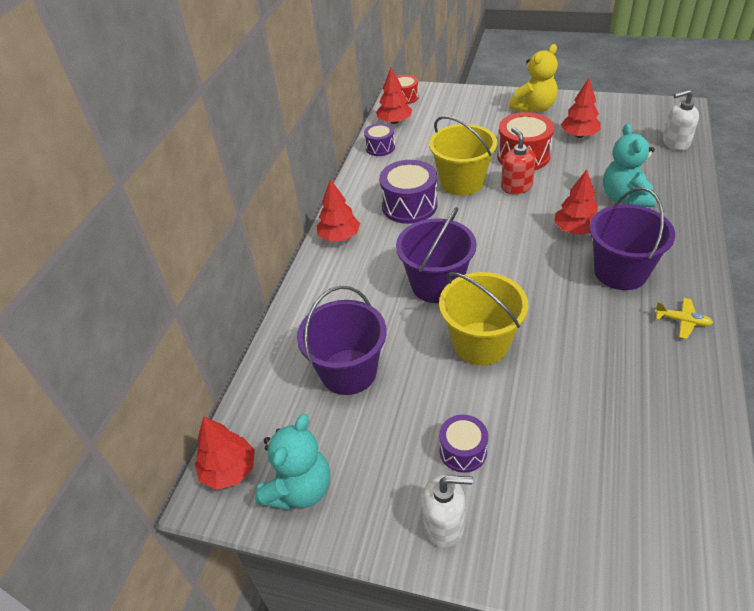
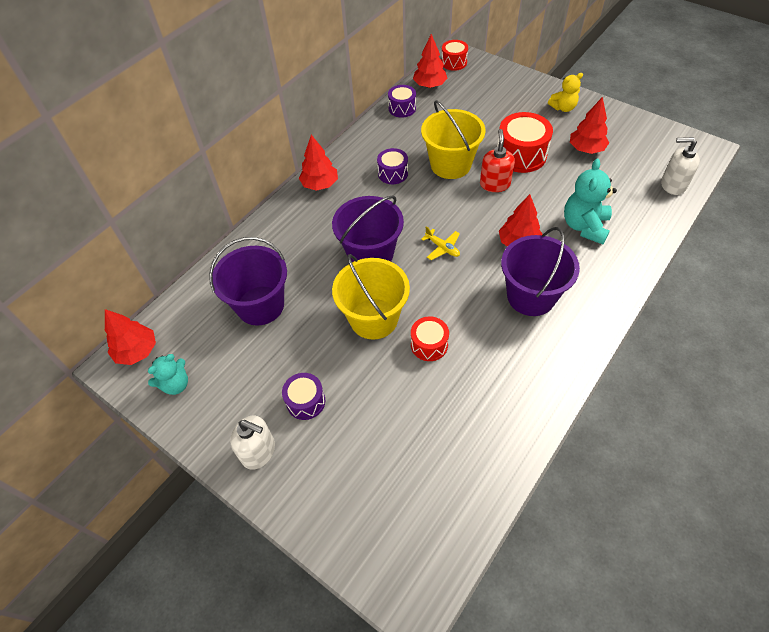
camera: 20 degrees right, 10 degrees up
(299, 489) = (176, 384): turquoise teddy bear -> turquoise teddy bear, size x0.63
(409, 205) = (393, 173): purple drum -> purple drum, size x0.59
(534, 108) = (563, 108): yellow teddy bear -> yellow teddy bear, size x0.63
(554, 349) = (429, 345): none -> red drum
(682, 321) = (552, 360): yellow plane -> yellow plane (442, 248)

